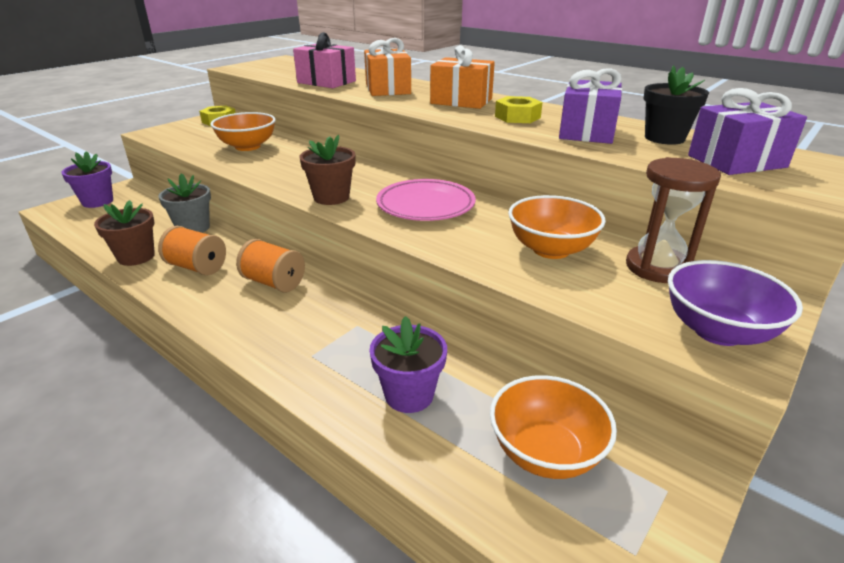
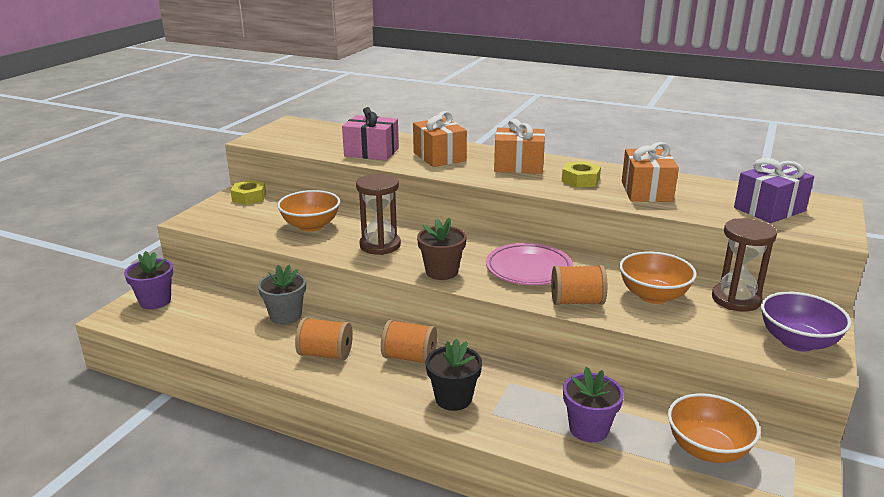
camera: 15 degrees left, 5 degrees down
(136, 257) = (256, 353): brown flower pot -> none
(294, 168) = (380, 245): none -> brown hourglass
(453, 243) = (576, 301): none -> orange spool
(586, 132) = (646, 191): purple gift -> orange gift
(664, 138) = (707, 191): black flower pot -> black flower pot (453, 398)

